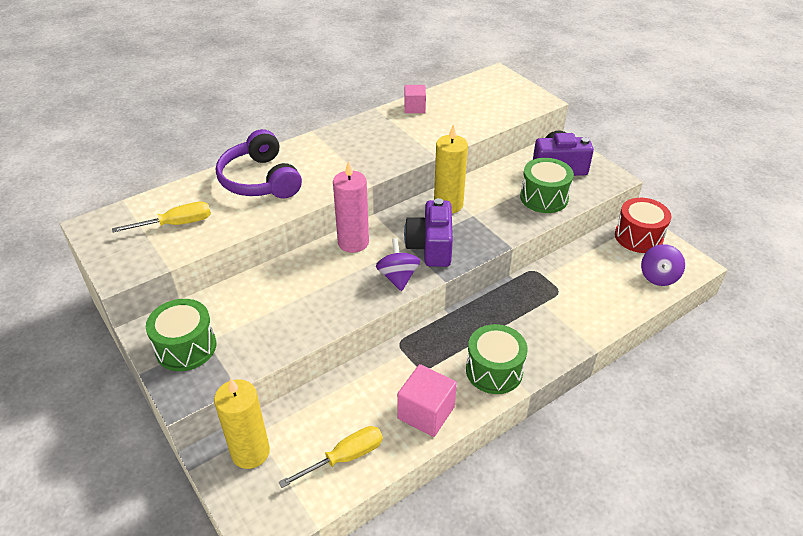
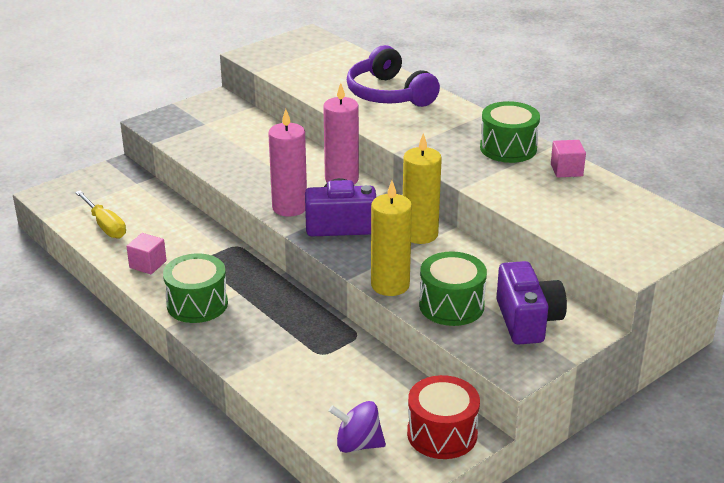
camera: 85 degrees right, 10 degrees down
(176, 224) = (314, 66): yellow screwdriver -> none
(186, 347) = (198, 116): green drum -> green drum (508, 148)
(250, 452) = (118, 182): yellow candle -> yellow candle (390, 285)
(260, 180) = (389, 94): purple headphones -> purple headphones turned 90 degrees counterclockwise
(398, 277) = (289, 207): purple spinning top -> pink candle
(426, 413) = (148, 264): pink cube -> pink cube, size x0.65

